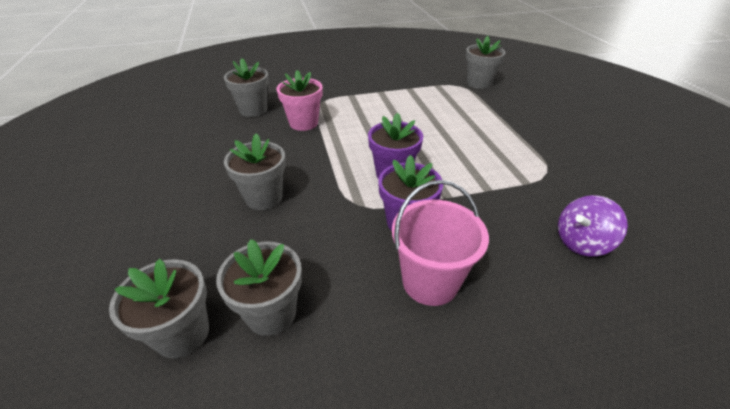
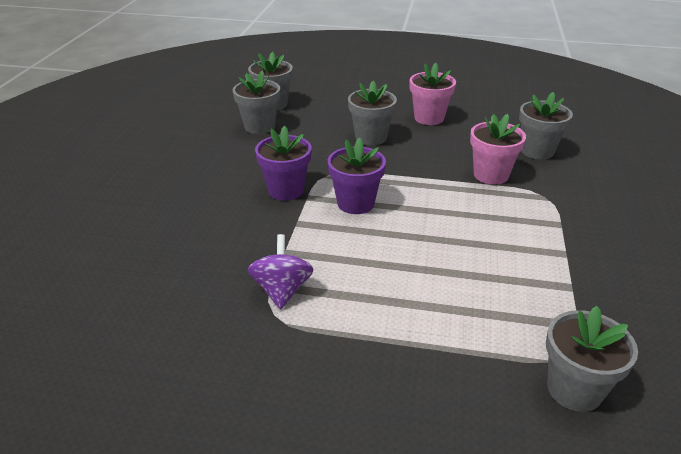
camera: 115 degrees right, 5 degrees down
(202, 170) = (429, 118): none -> pink flower pot
(430, 282) = (222, 181): pink bucket -> none
(581, 242) = (172, 273): purple spinning top -> purple spinning top (282, 290)

